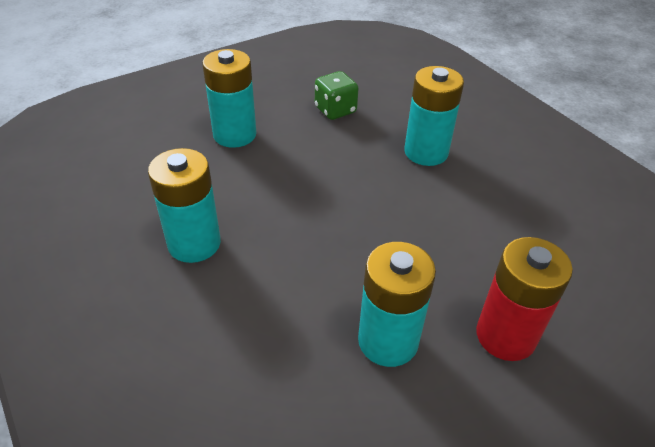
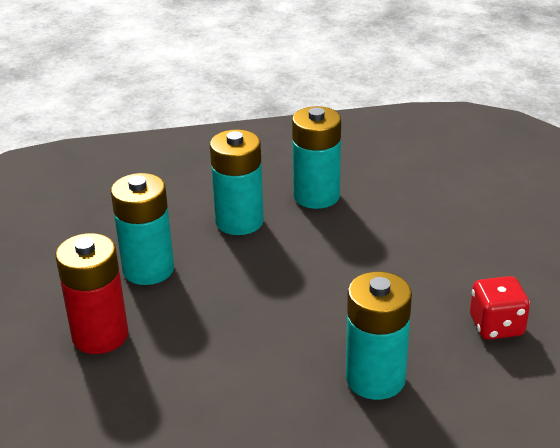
camera: 115 degrees right, 10 degrees down
(234, 135) = (470, 240): turquoise battery -> turquoise battery (239, 221)
(335, 110) = (496, 326): green dice -> red dice

